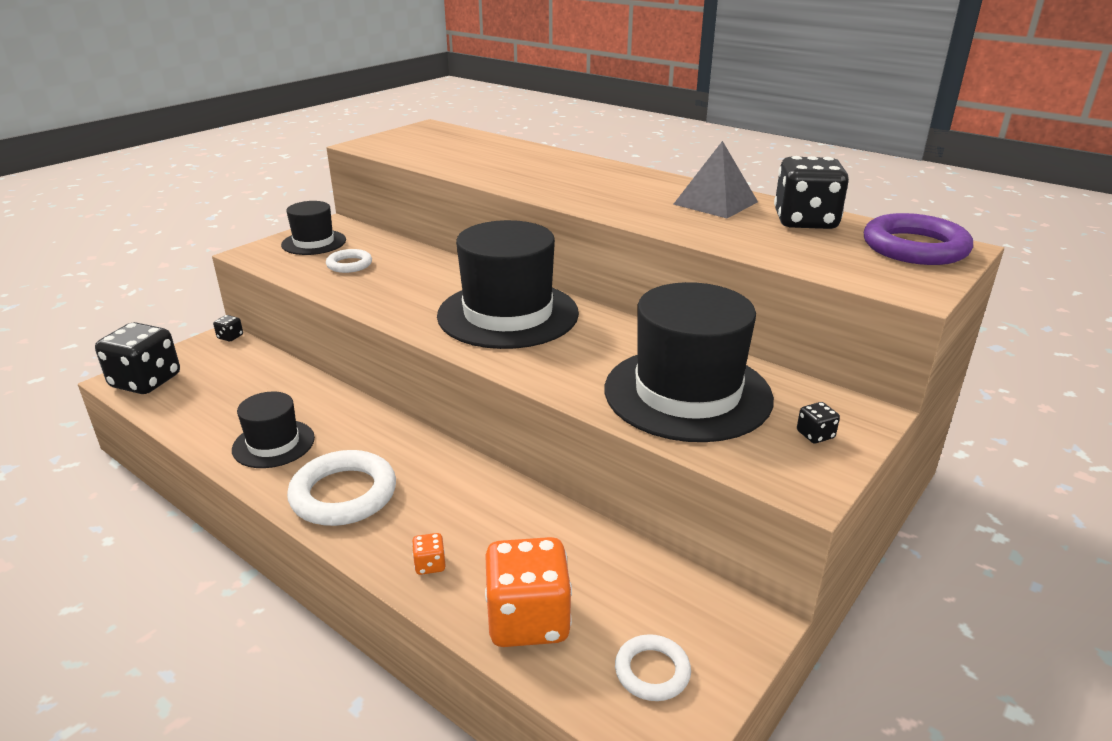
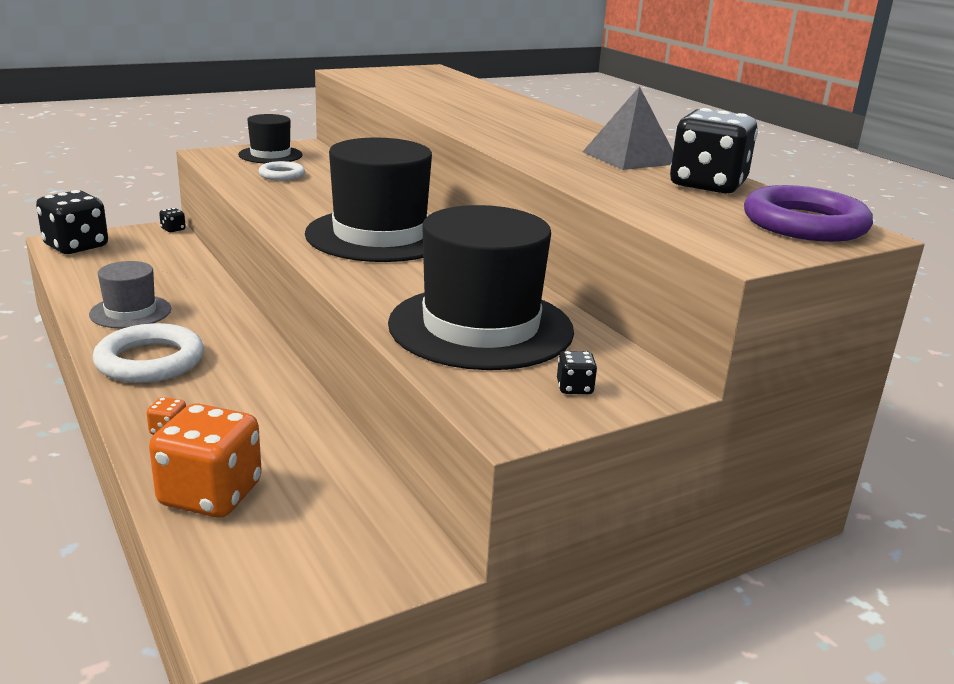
camera: 20 degrees right, 5 degrees down
(273, 444) = (130, 312): black hat -> grey hat
(652, 671) = (282, 568): white ring -> none

